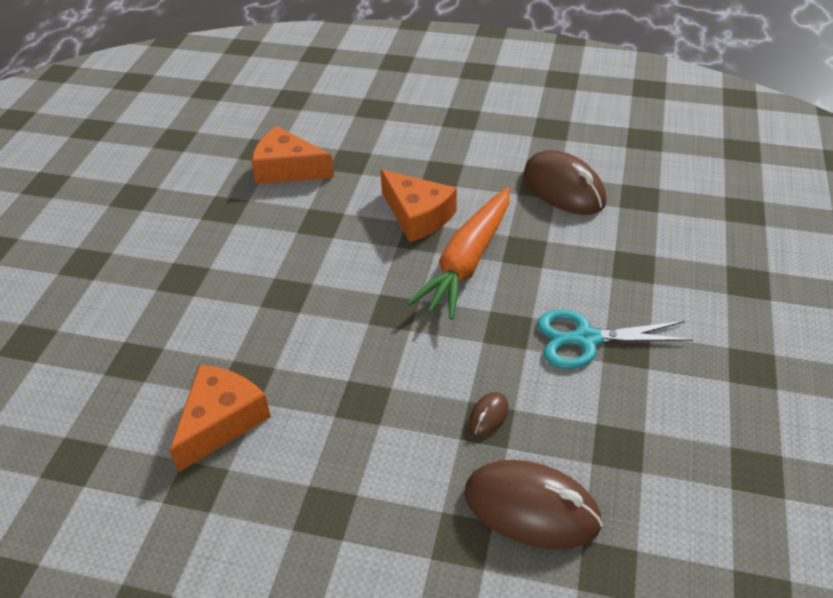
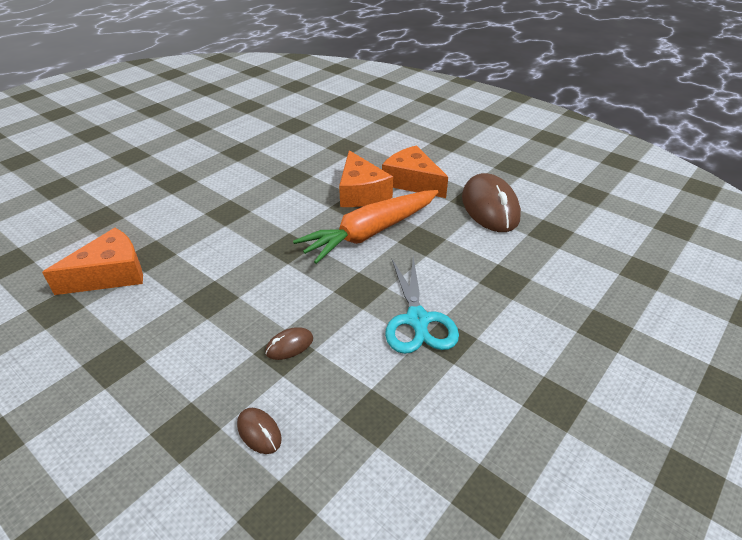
camera: 25 degrees right, 5 degrees down
(288, 169) = (300, 140): orange cheese -> orange cheese (412, 182)
(531, 508) = (259, 432): brown mouse -> brown mouse, size x0.44
(586, 339) = (417, 320): turquoise scissors -> turquoise scissors turned 120 degrees counterclockwise

